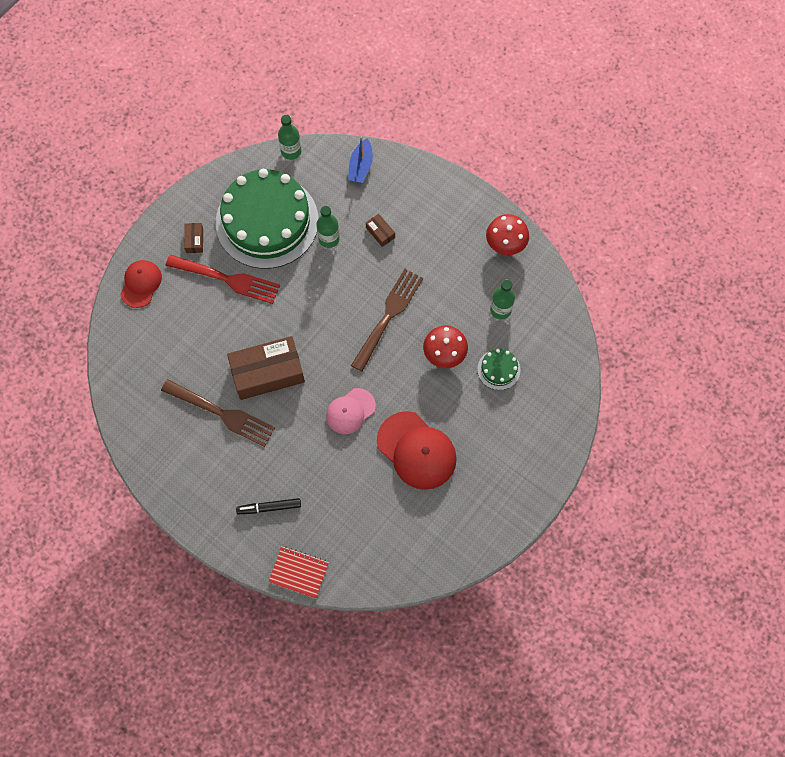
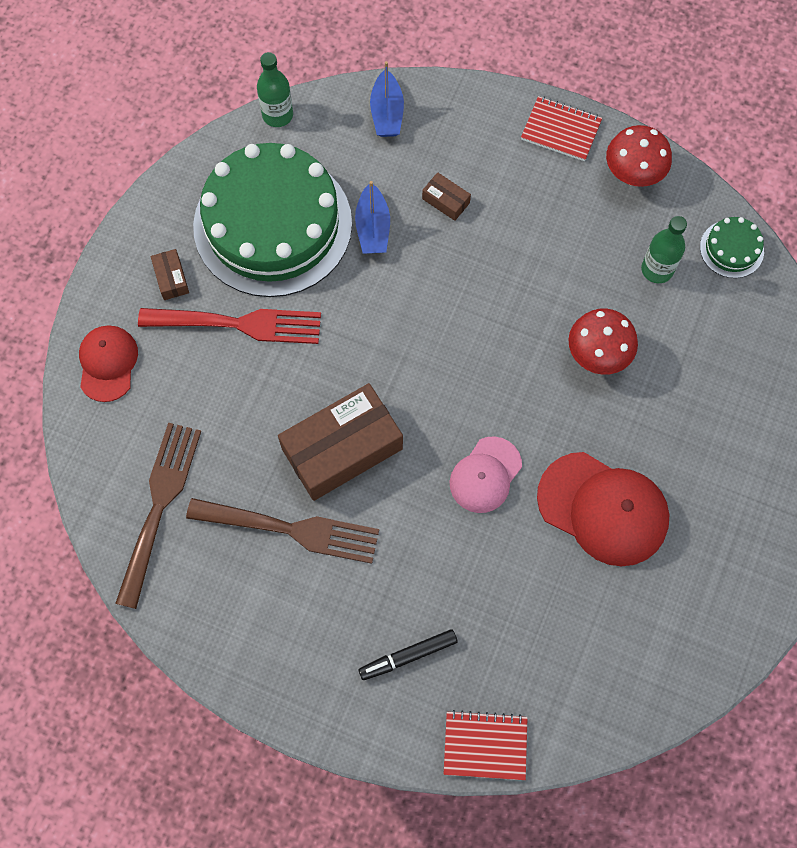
camera: 15 degrees left, 0 degrees up
(329, 239) = (373, 228): green bottle -> blue boat
(388, 316) = (496, 319): brown fork -> brown fork (159, 506)
(468, 204) = (561, 130): none -> red notebook
(498, 369) = (683, 357): green cake -> green cake (731, 249)

